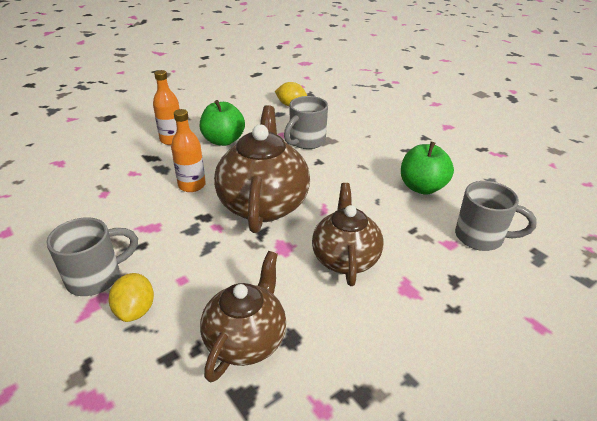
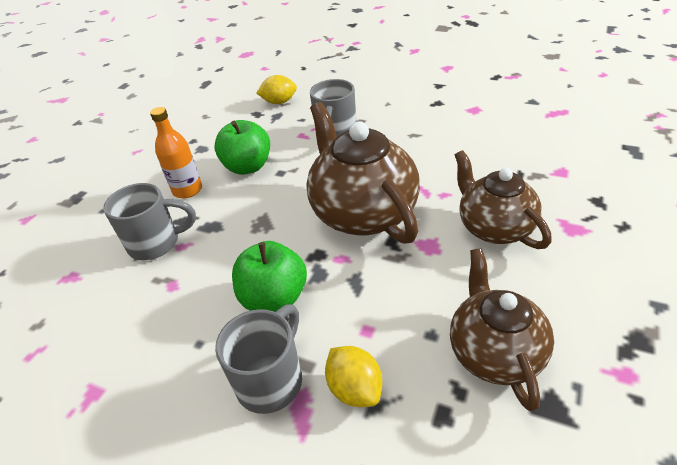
camera: 25 degrees left, 5 degrees up
(192, 185) = (266, 228): orange bottle -> none
(422, 187) = (486, 132): green apple -> green apple (274, 298)
(481, 237) = (578, 154): grey mug -> grey mug (156, 243)

